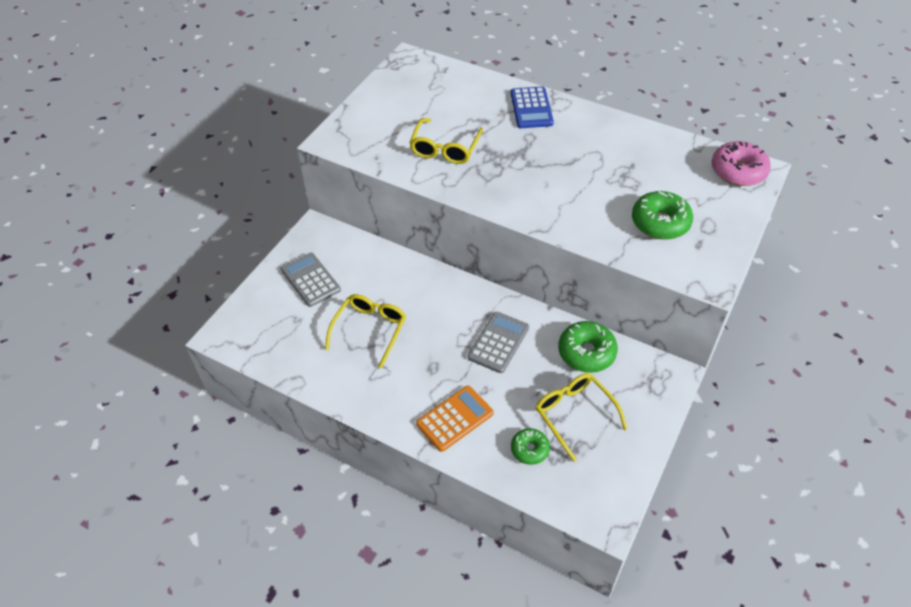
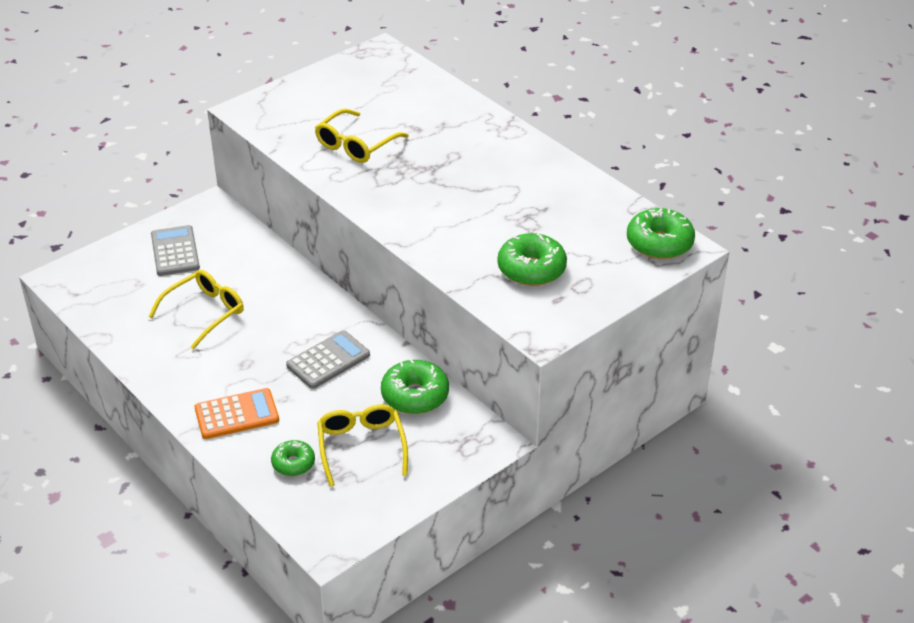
camera: 20 degrees right, 10 degrees down
(531, 108) = (476, 128): blue calculator -> none
(738, 171) = (659, 243): pink donut -> green donut

